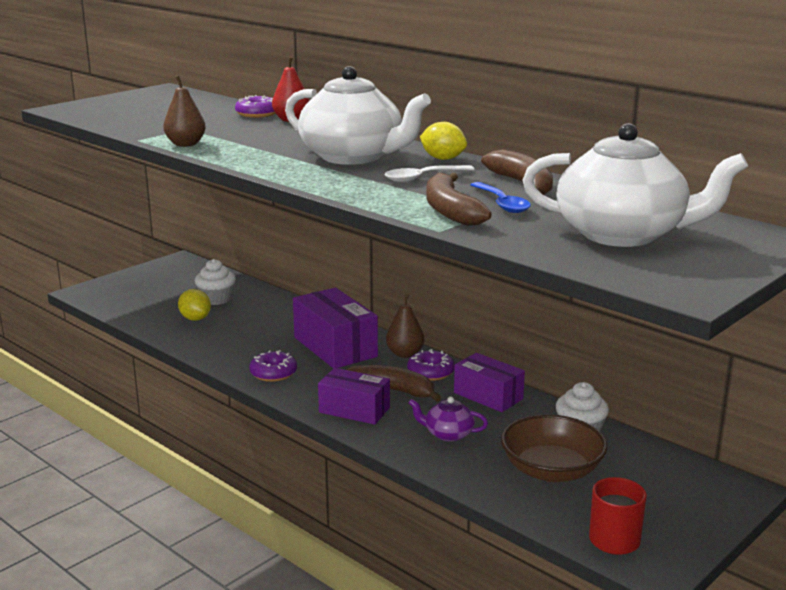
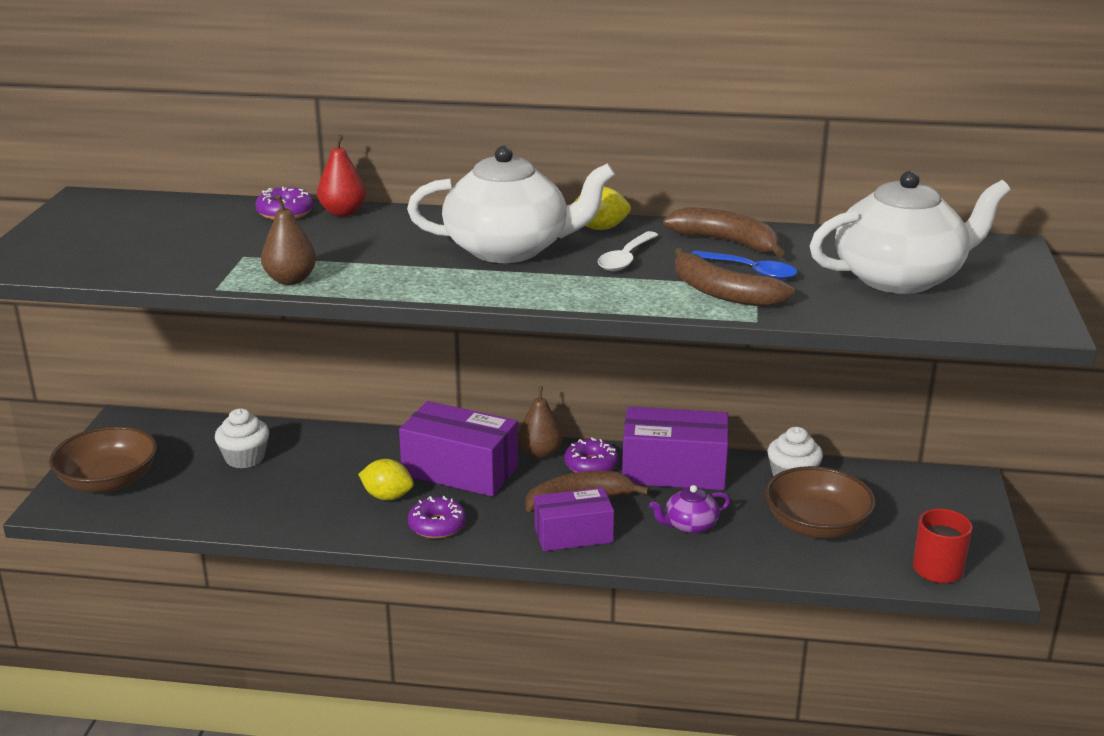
camera: 35 degrees left, 5 degrees up
(127, 288) = (108, 481): none -> brown bowl
(195, 318) = (255, 492): yellow lemon -> yellow lemon (387, 496)
(488, 396) = (674, 471): purple box -> purple box, size x1.52

